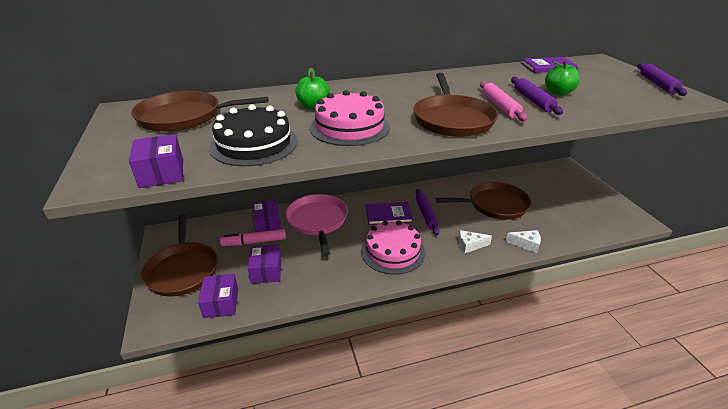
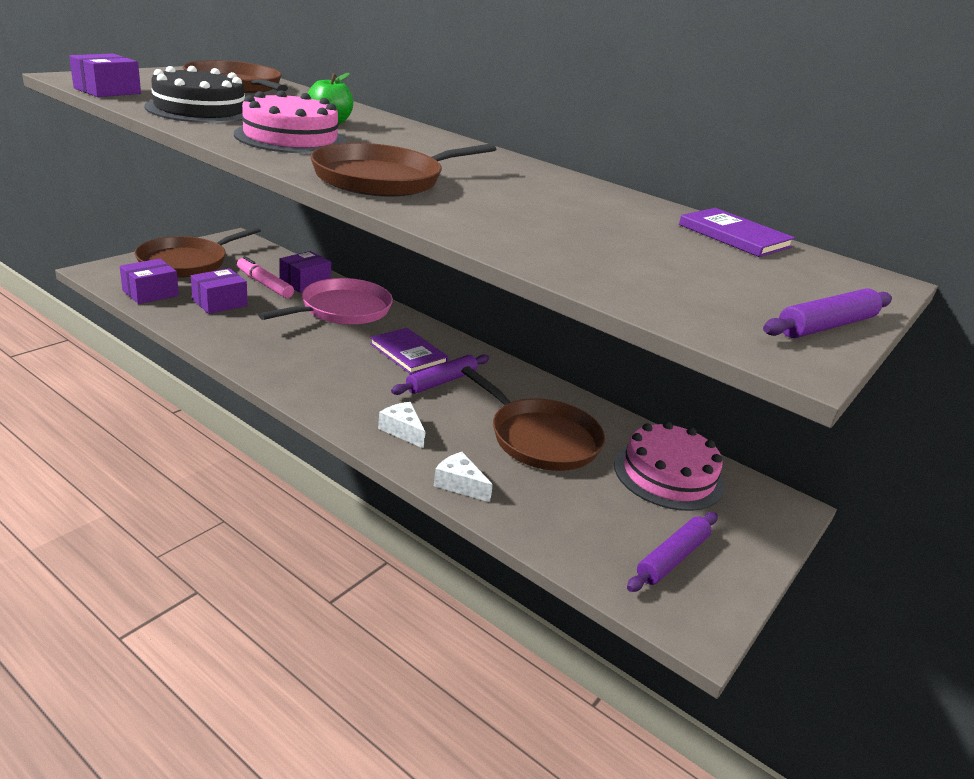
camera: 50 degrees right, 5 degrees down
(392, 251) = (328, 371): pink cake -> pink cake (668, 475)
(500, 106) = (475, 203): pink rolling pin -> none
(526, 244) = (459, 484): white cheese -> white cheese turned 150 degrees clockwise
(533, 101) = (535, 223): purple rolling pin -> purple rolling pin (672, 558)
(558, 93) = (605, 240): green apple -> none

